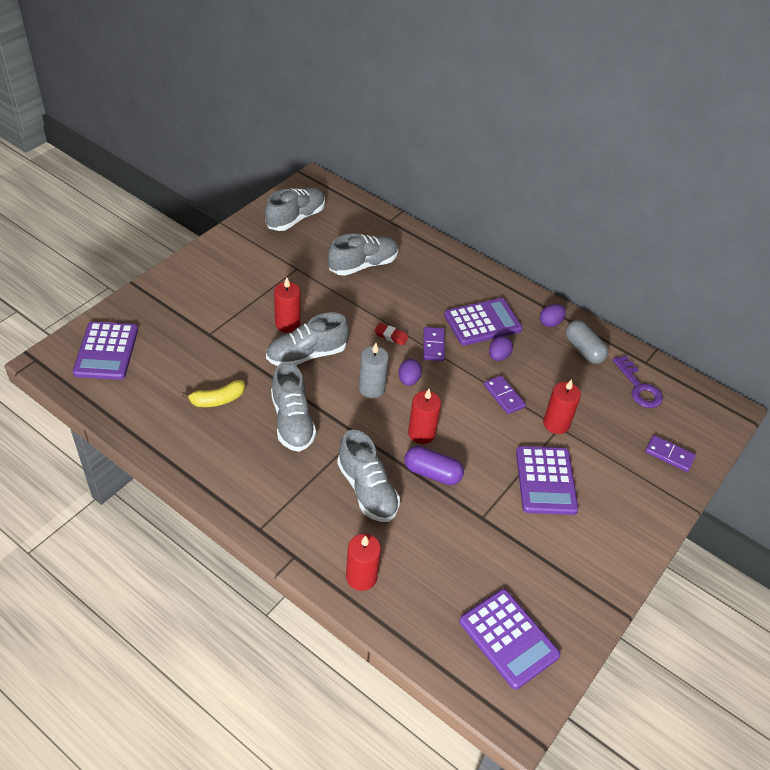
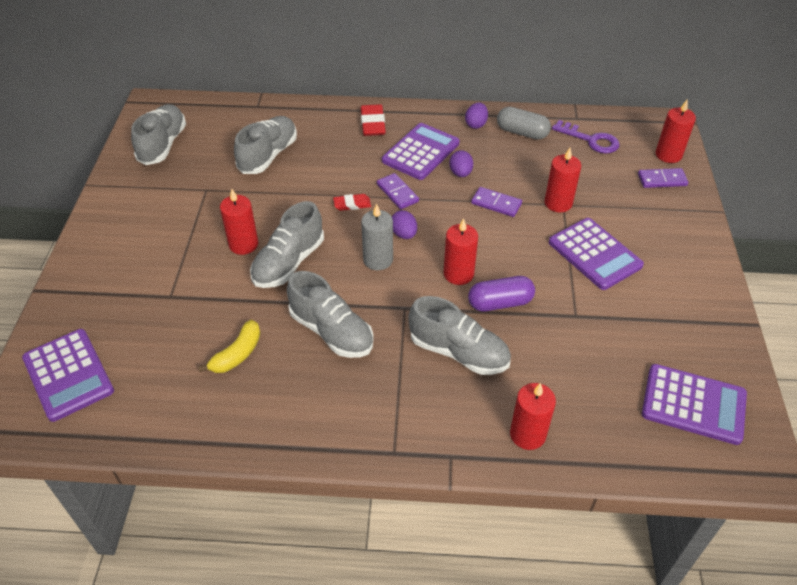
camera: 30 degrees left, 0 degrees up
(465, 279) = (373, 124): none -> red eraser
(698, 437) = (668, 155): none -> red candle

